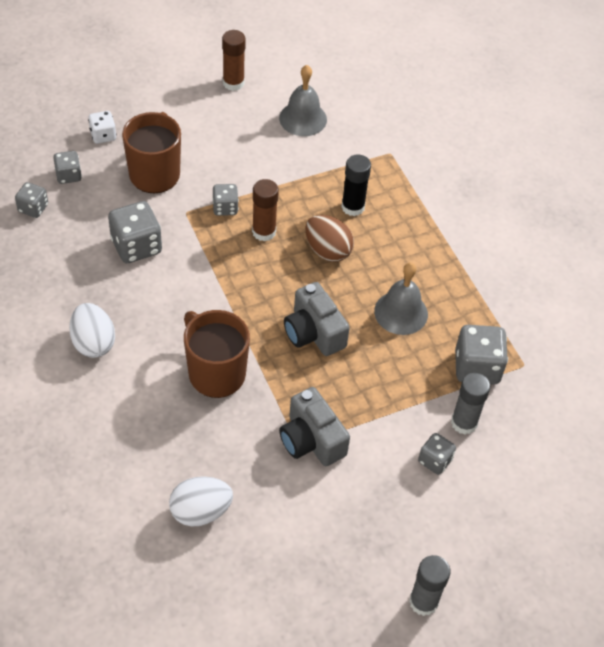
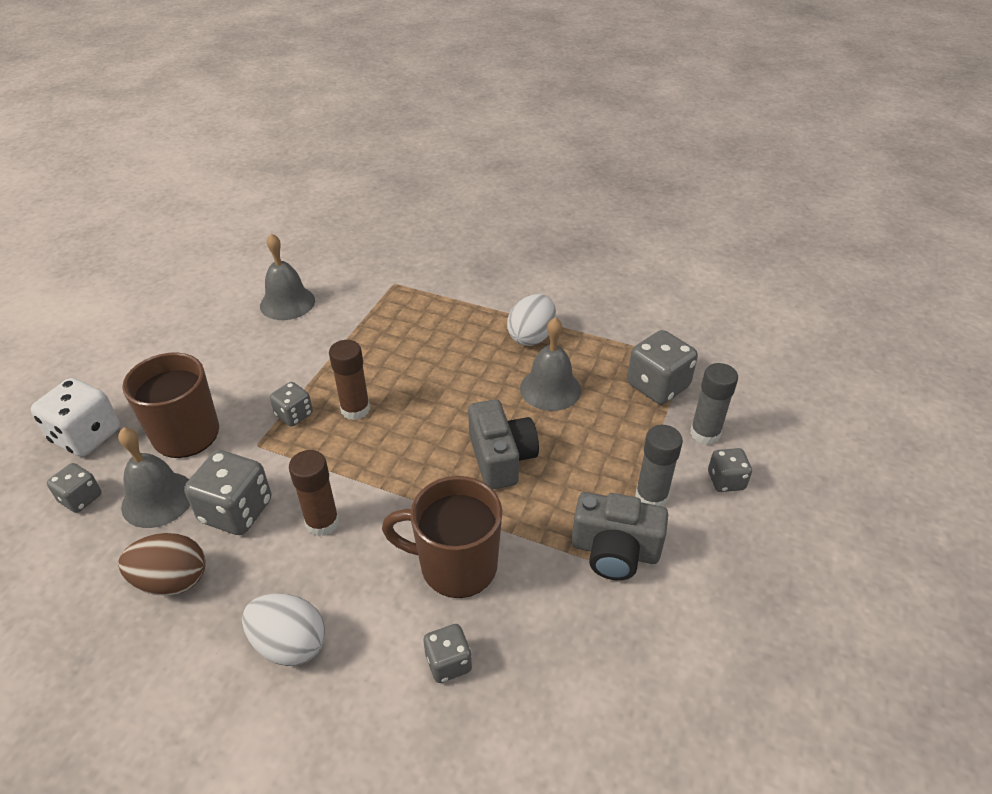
camera: 40 degrees left, 10 degrees down
(33, 208) = (66, 560): grey dice -> grey dice (448, 663)
(103, 135) = (86, 436): white dice -> white dice, size x1.72
(105, 206) = (158, 499): none -> grey bell
(200, 511) = (606, 719): white egg -> white egg (531, 336)
(233, 83) = (187, 314): brown glue stick -> brown glue stick (322, 522)
(314, 332) = (501, 458): grey camera -> grey camera turned 120 degrees counterclockwise
(327, 250) = (431, 385): brown egg -> brown egg (172, 581)
(353, 207) = (411, 339): black glue stick -> none
(423, 602) = (879, 607): grey glue stick -> grey glue stick (651, 496)

